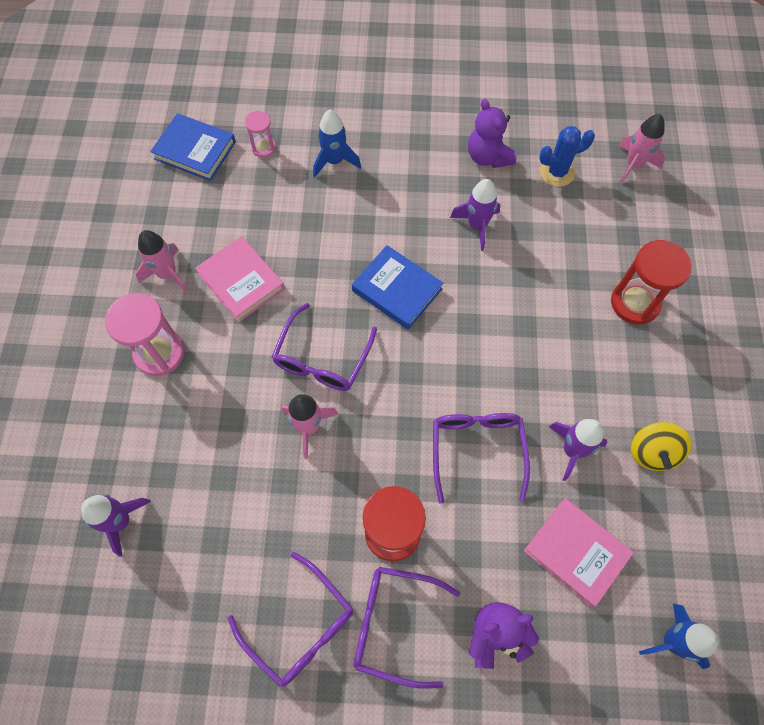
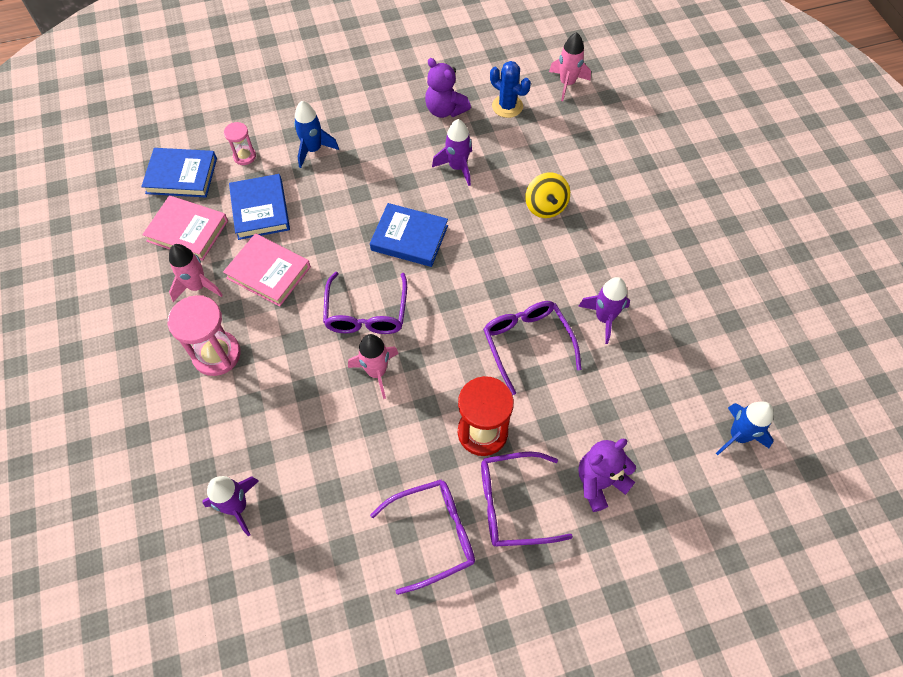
camera: 20 degrees left, 5 degrees down
(258, 211) = (260, 210): none -> blue book
(300, 626) = (433, 535): purple glasses -> purple glasses turned 45 degrees counterclockwise
(557, 172) = (507, 106): blue cactus -> blue cactus turned 75 degrees clockwise
(576, 552) = (638, 396): pink book -> pink book (187, 231)
(635, 303) = (609, 189): red hourglass -> none
(652, 452) = (667, 299): yellow spinning top -> yellow spinning top (545, 206)

